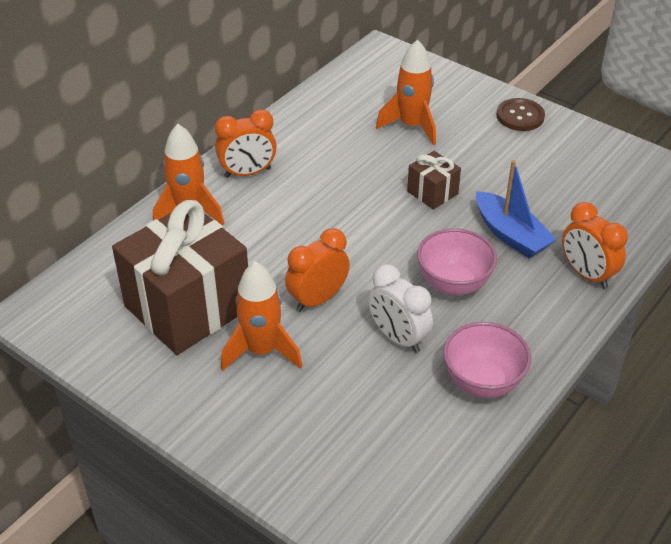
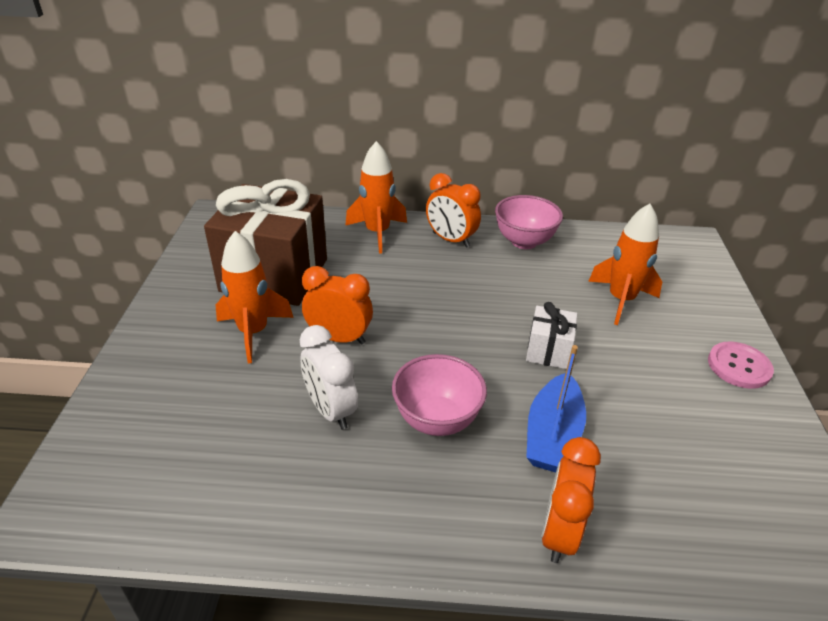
camera: 55 degrees right, 5 degrees down
(398, 338) = (331, 410): white clock -> white clock turned 45 degrees counterclockwise
(432, 192) = (548, 351): brown gift -> white gift
(482, 383) = (313, 503): pink bowl -> pink bowl (524, 242)
(520, 116) = (739, 366): brown button -> pink button

